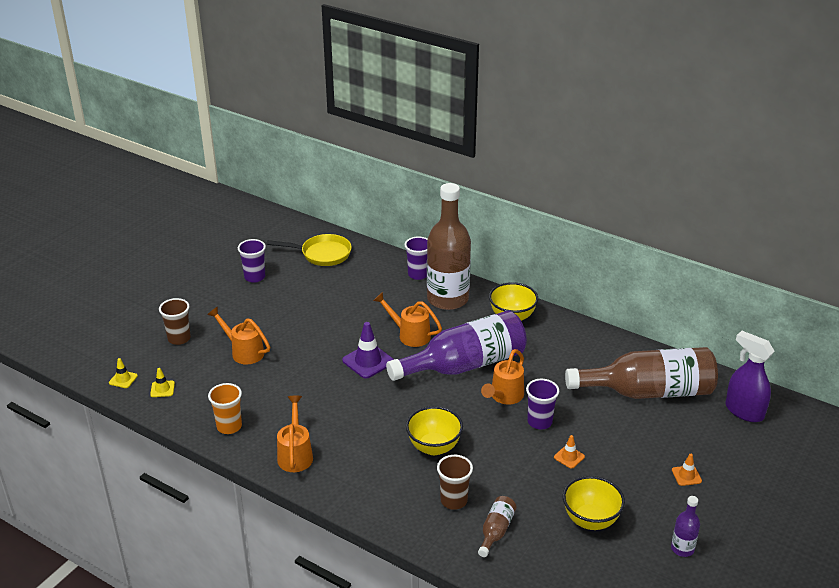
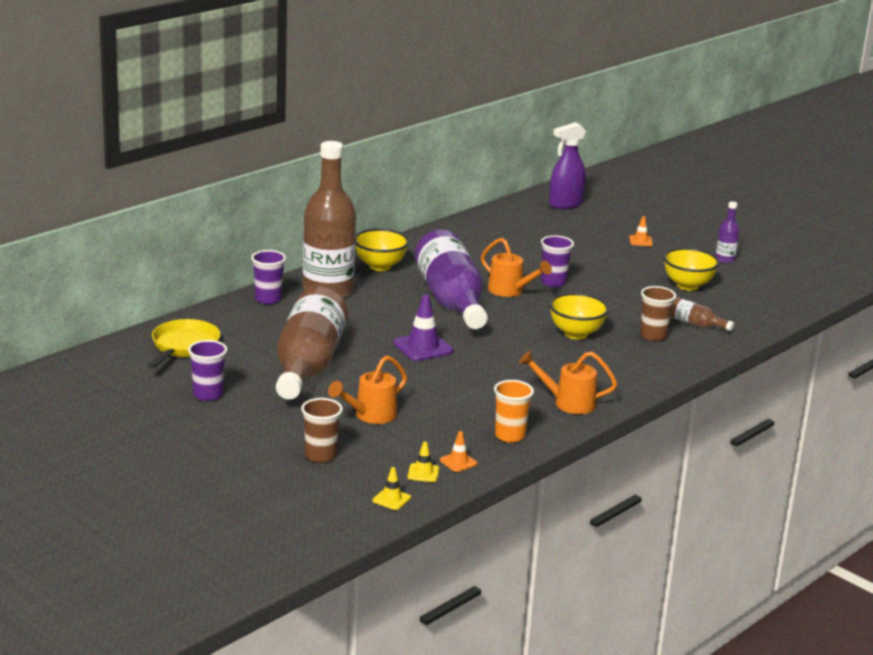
camera: 80 degrees left, 10 degrees down
(410, 335) = (385, 319): orange watering can -> none
(569, 457) = (606, 279): orange traffic cone -> orange traffic cone (458, 462)
(648, 391) = (525, 232): brown bottle -> brown bottle (308, 365)

